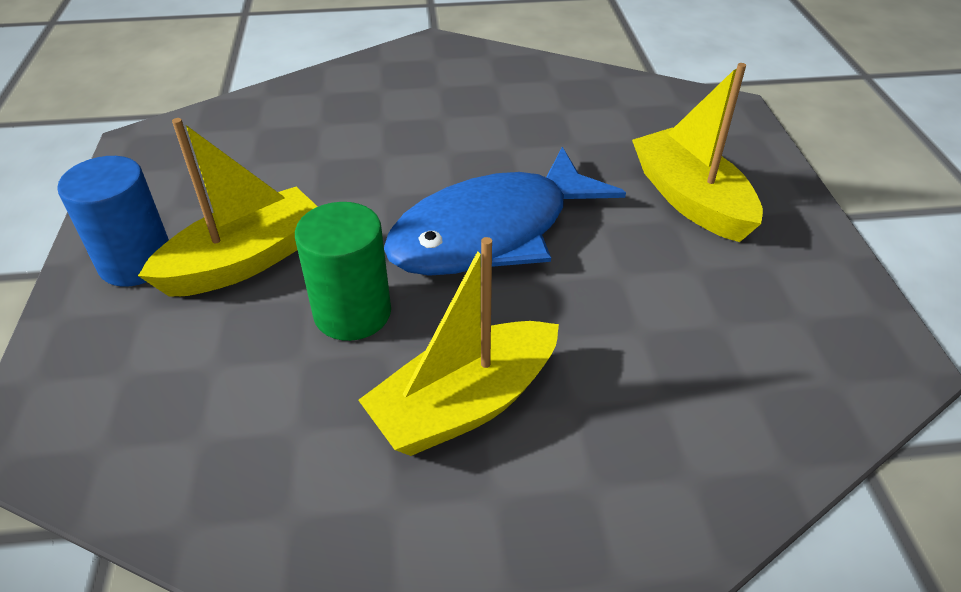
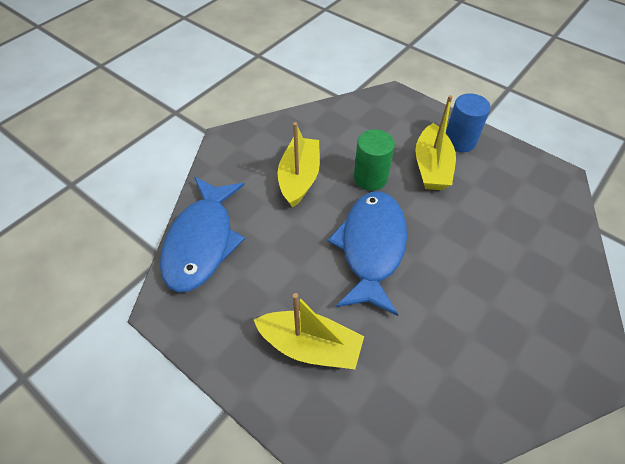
camera: 135 degrees right, 10 degrees up
(761, 419) = (202, 242): none -> blue fish

